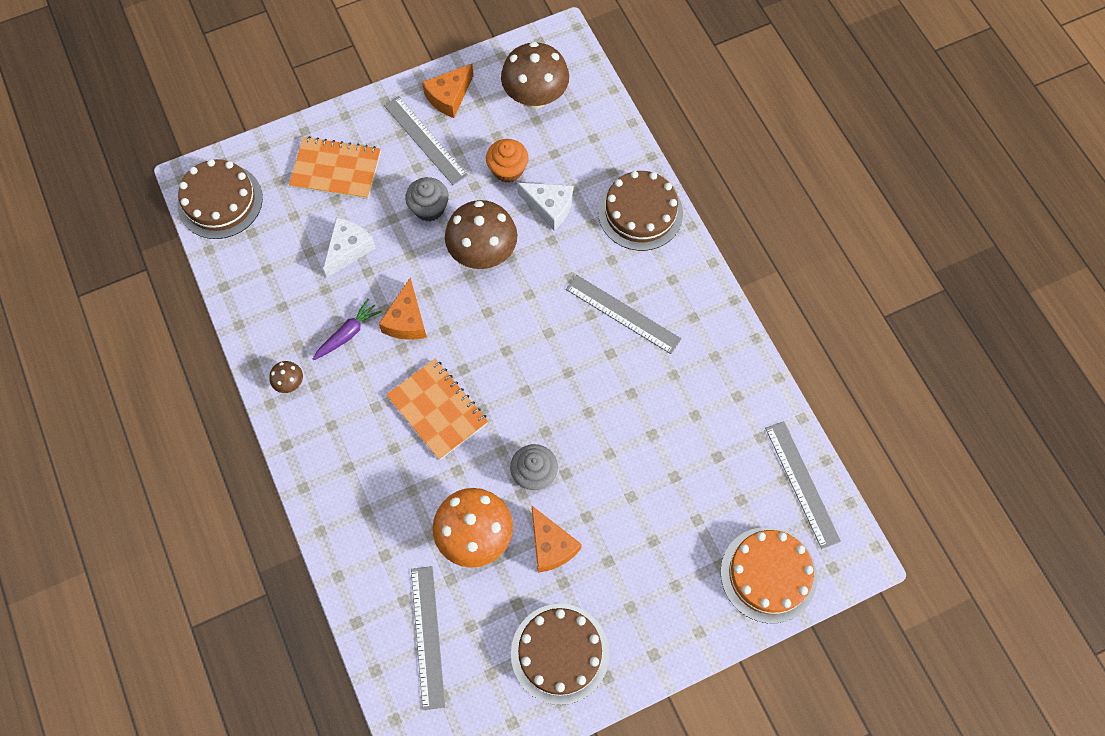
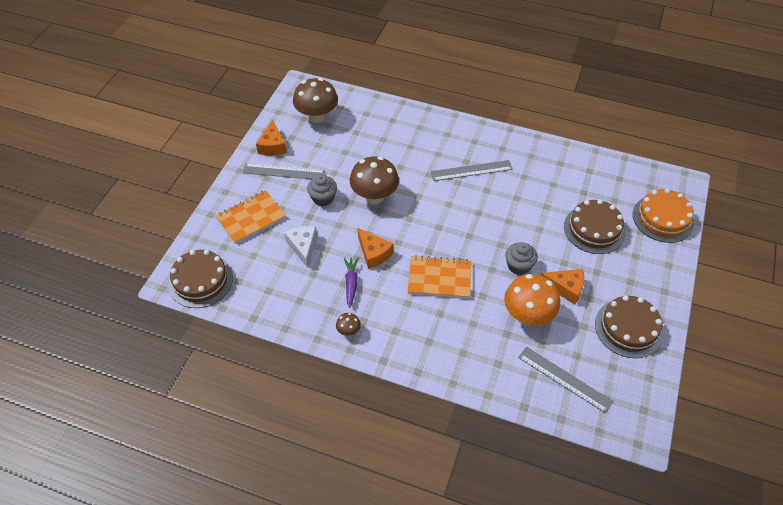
camera: 45 degrees left, 15 degrees down
(508, 170) = (342, 154): orange cupcake -> none
(549, 207) = (382, 154): white cheese -> none
(640, 212) = (426, 126): brown cake -> brown cake (594, 229)
(802, 483) = (628, 174): grey ruler -> none

